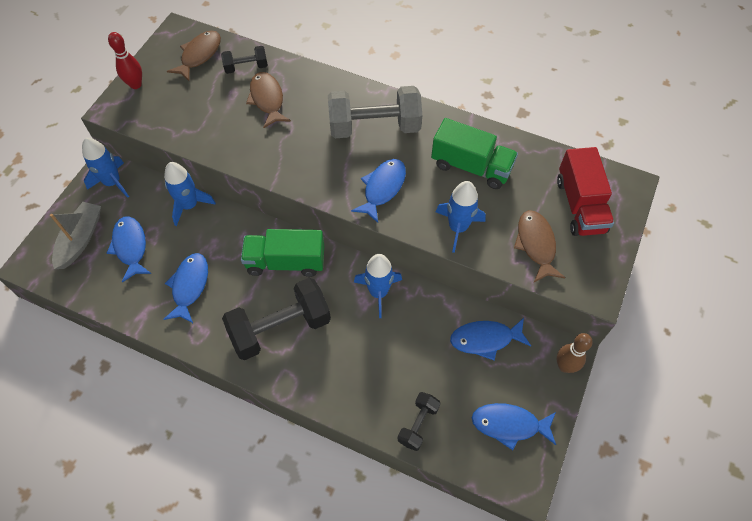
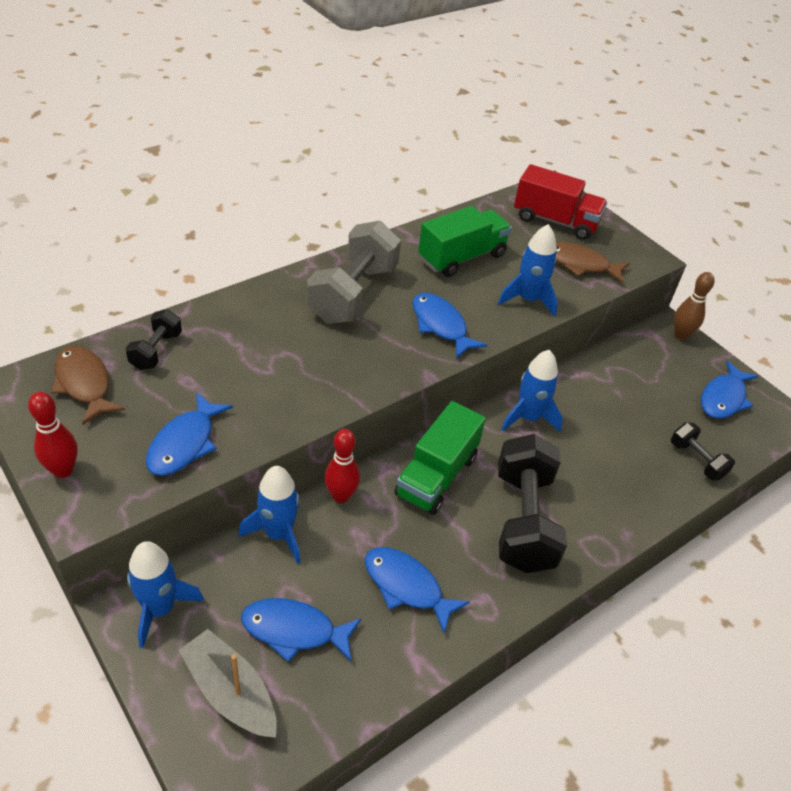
camera: 65 degrees left, 15 degrees down
(236, 220) = (341, 496): none -> red bowling pin
(267, 99) = (229, 355): brown fish -> none
(485, 339) = (627, 369): blue fish -> blue fish (185, 443)

